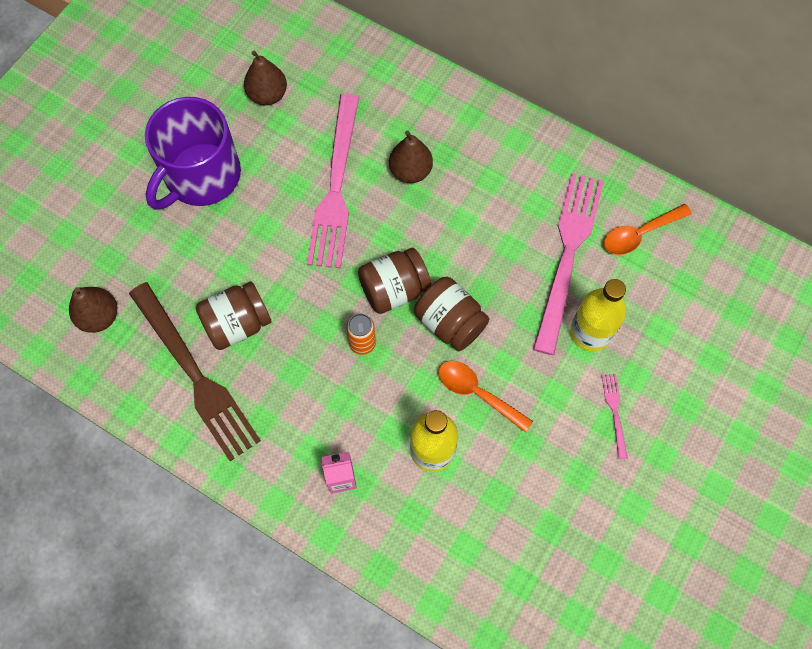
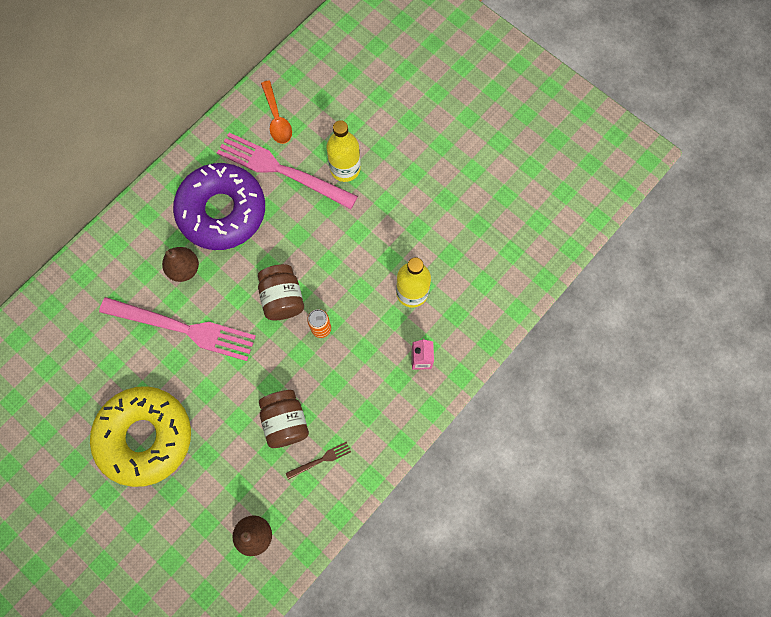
camera: 80 degrees left, 5 degrees up
(194, 374) = (320, 460): brown fork -> brown fork, size x0.41
(201, 176) = (145, 437): purple mug -> yellow donut
(267, 95) = (81, 372): brown pear -> none
(450, 323) = (317, 263): brown jar -> none
(477, 393) = (375, 254): orange spoon -> none
(494, 197) = (222, 211): none -> purple donut
(615, 412) = (406, 166): pink fork -> none

